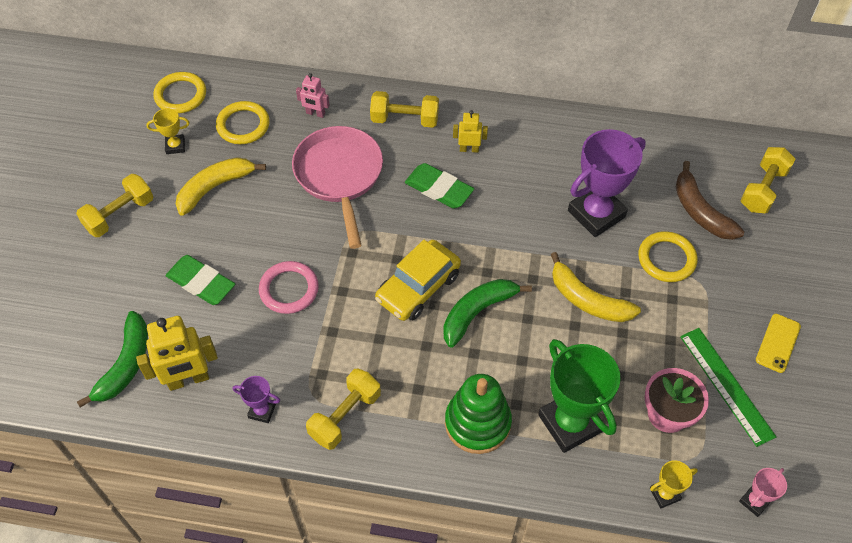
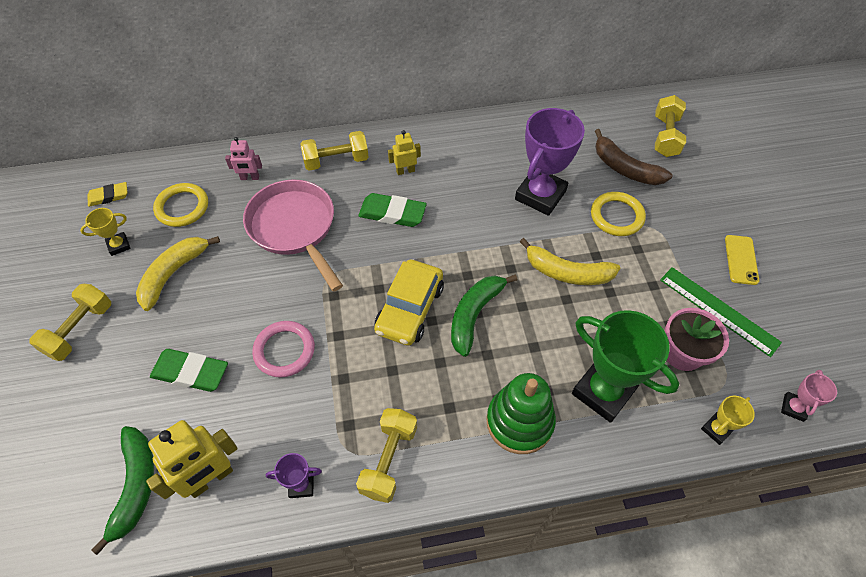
camera: 20 degrees left, 0 degrees up
(180, 95) = (108, 196): yellow ring -> yellow eraser

